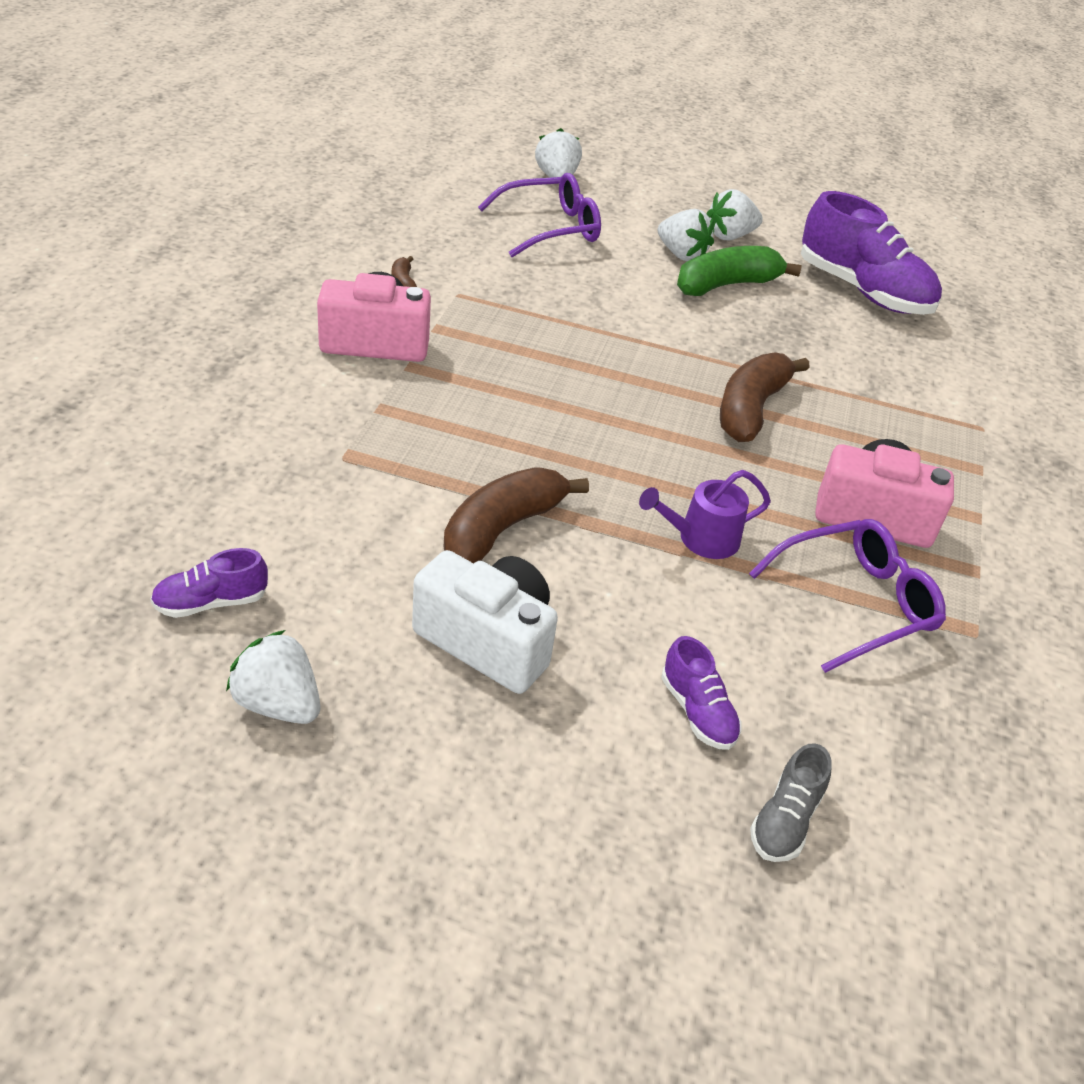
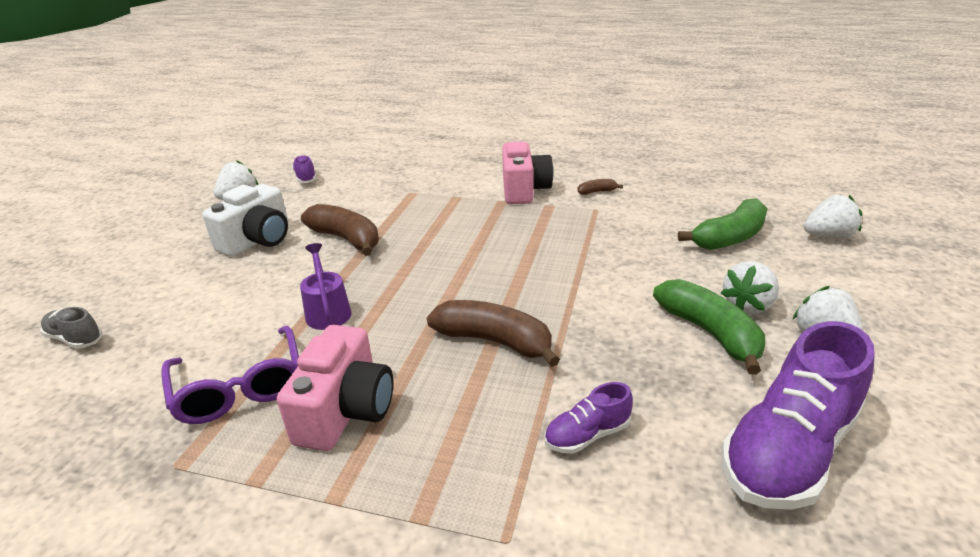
camera: 95 degrees right, 10 degrees down
(551, 228) = (729, 238): purple glasses -> green banana
(697, 711) = (174, 308): purple shoe -> purple shoe (587, 435)

